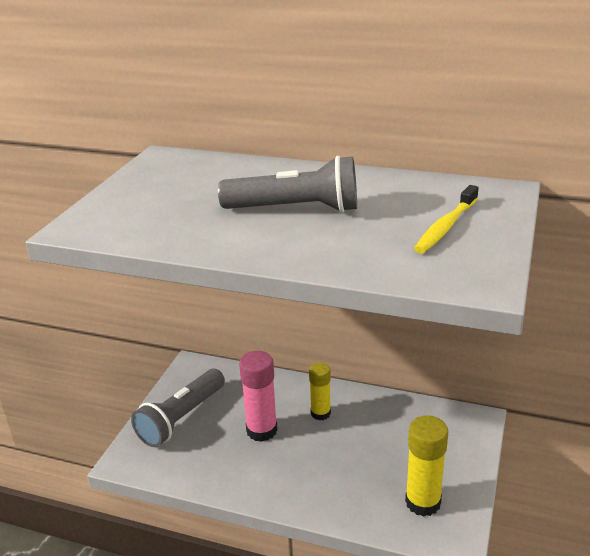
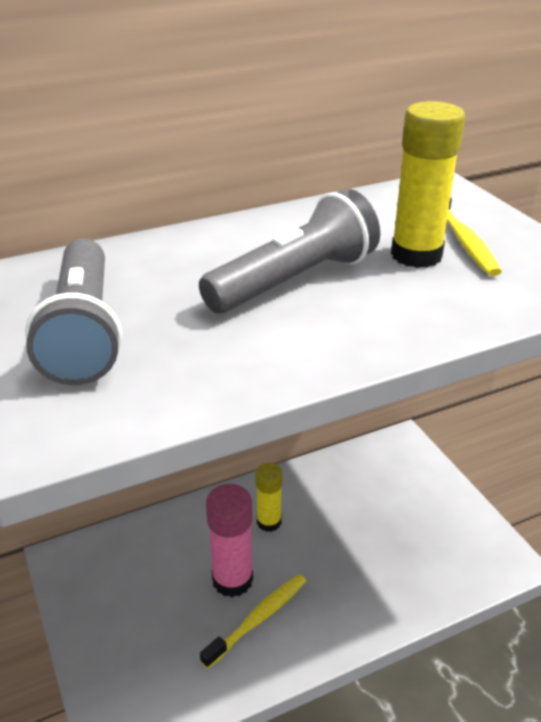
camera: 45 degrees left, 5 degrees up
(181, 418) = (125, 629): grey flashlight -> grey flashlight (83, 332)
(251, 459) = (258, 619): none -> yellow toothbrush
(423, 502) = (451, 547): yellow glue stick -> yellow glue stick (416, 255)

